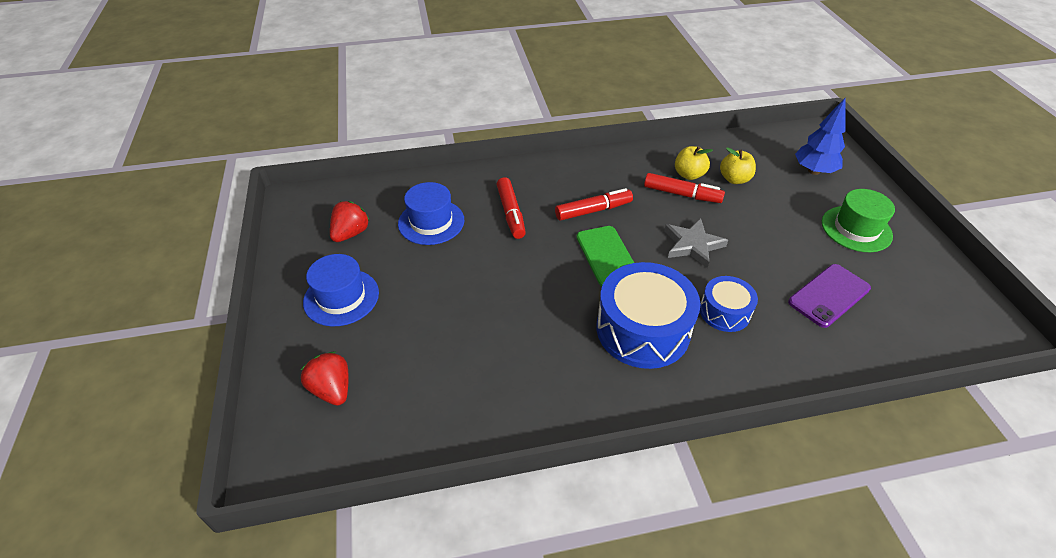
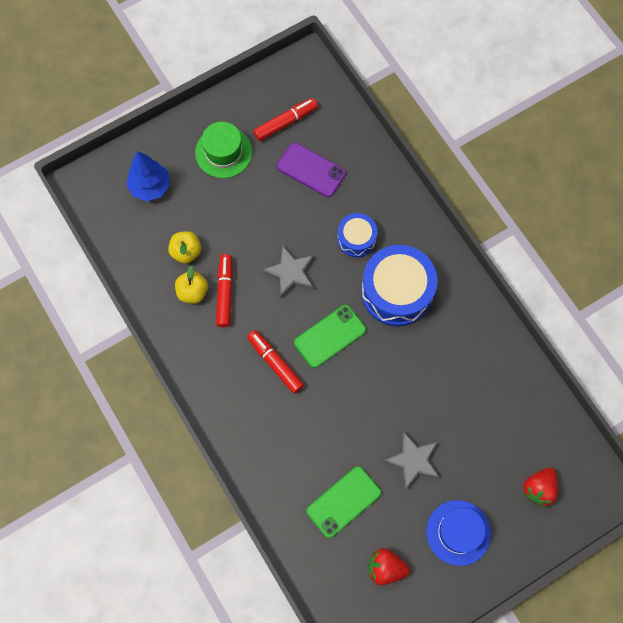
camera: 110 degrees left, 25 degrees up
(431, 222) = (343, 501): blue hat -> green phone
(437, 284) = (413, 461): none -> grey star
(511, 213) = (305, 434): red marker -> red marker (285, 122)

